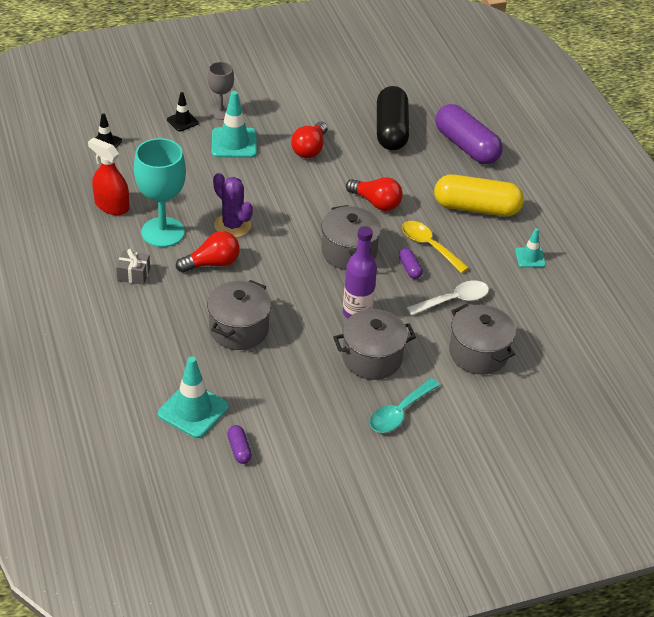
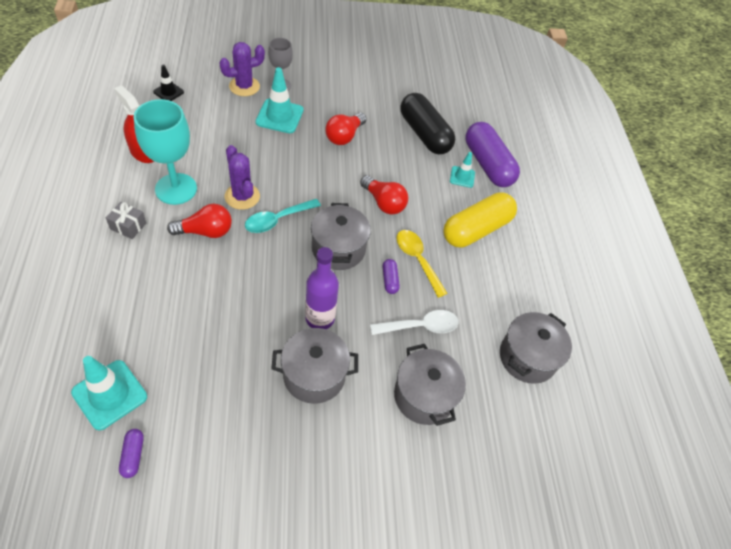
camera: 10 degrees right, 10 degrees up
(182, 121) = (244, 86): black traffic cone -> purple cactus
(239, 329) = (198, 309): grey pot -> grey pot (527, 357)
(391, 130) = (424, 134): black capsule -> black capsule turned 45 degrees counterclockwise
(399, 412) = (317, 450): turquoise spoon -> turquoise spoon (277, 220)
(476, 208) = (476, 229): yellow capsule -> yellow capsule turned 60 degrees counterclockwise
(530, 257) = (511, 295): turquoise traffic cone -> turquoise traffic cone (462, 177)

